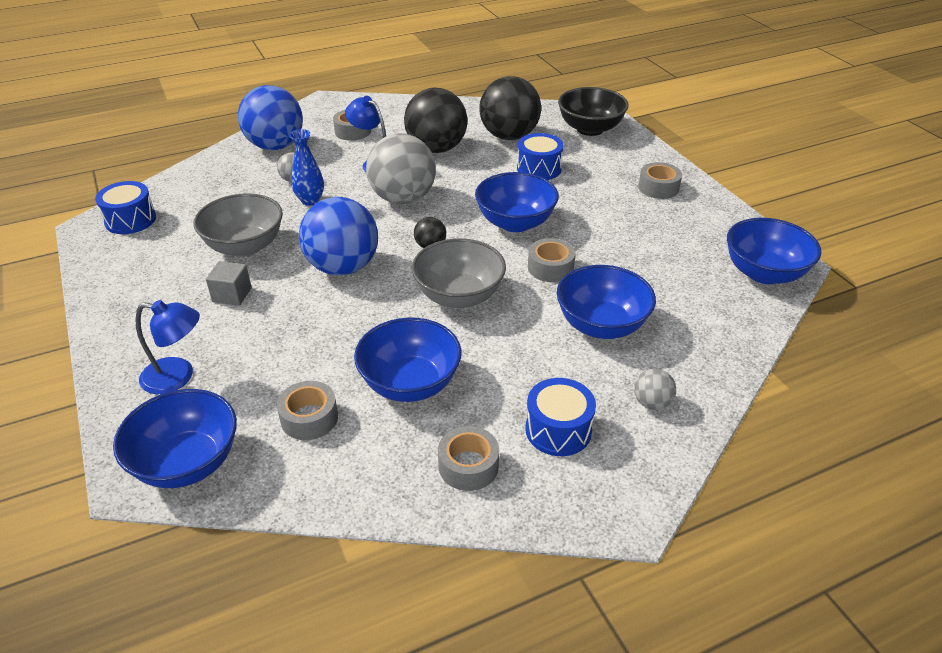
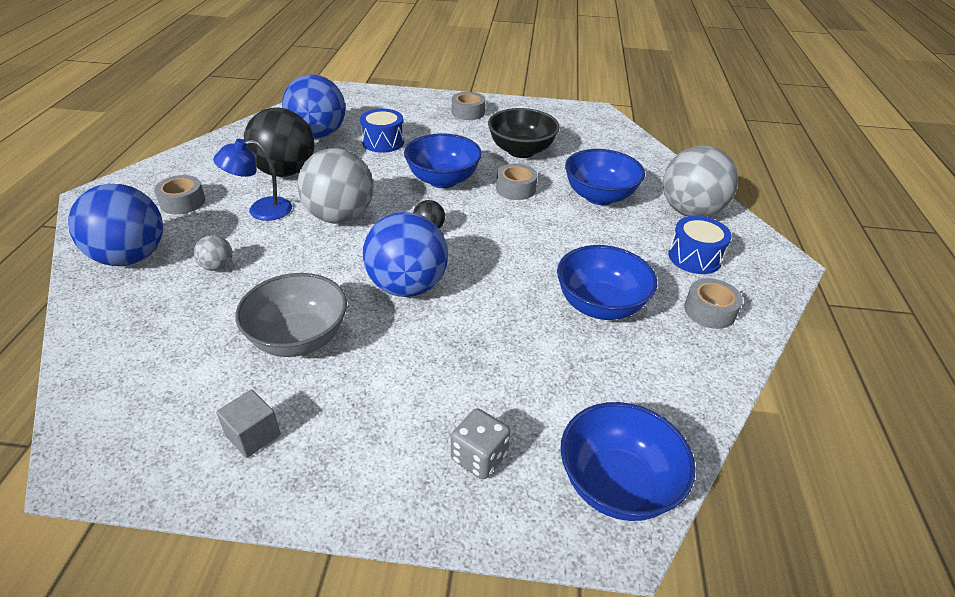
camera: 60 degrees left, 0 degrees up
(130, 220) = (120, 421): blue drum -> none
(178, 377) = (479, 457): blue lamp -> grey dice
(232, 295) = (376, 374): grey cube -> grey cube (253, 435)
(309, 418) = (605, 378): grey tape -> none
(310, 200) = (271, 269): blue vase -> none
(459, 296) = (511, 241): grey bowl -> none
(509, 136) = (318, 135): black ball -> blue ball
(590, 129) = (359, 102): black bowl -> black bowl (521, 151)
(651, 403) = (690, 211): grey ball -> grey ball, size x2.27
(764, 273) = (596, 122): blue bowl -> none

